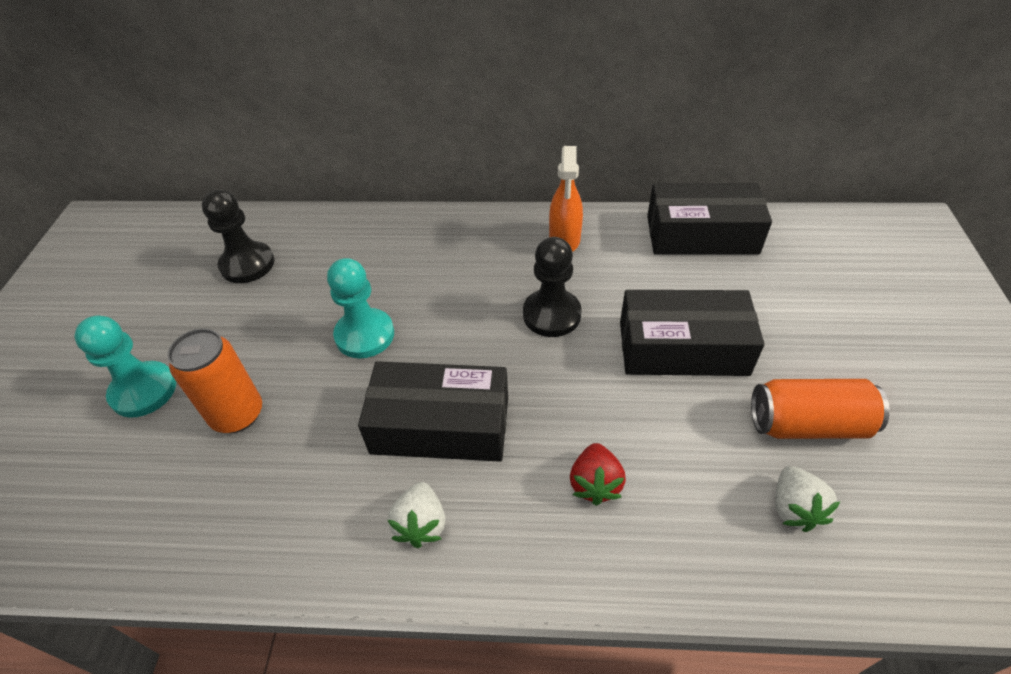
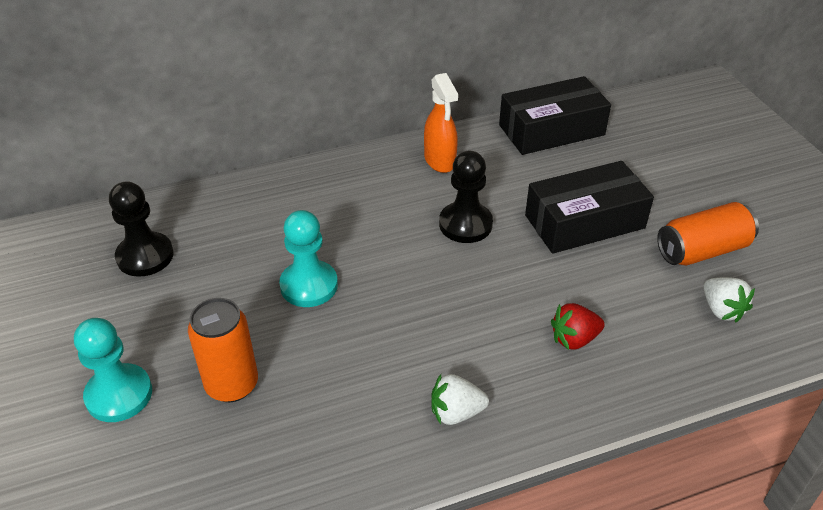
camera: 25 degrees left, 5 degrees down
(421, 524) = (456, 412): white strawberry -> white strawberry turned 105 degrees clockwise
(440, 425) = (425, 336): black box -> none
(595, 483) = (574, 339): red strawberry -> red strawberry turned 90 degrees clockwise

